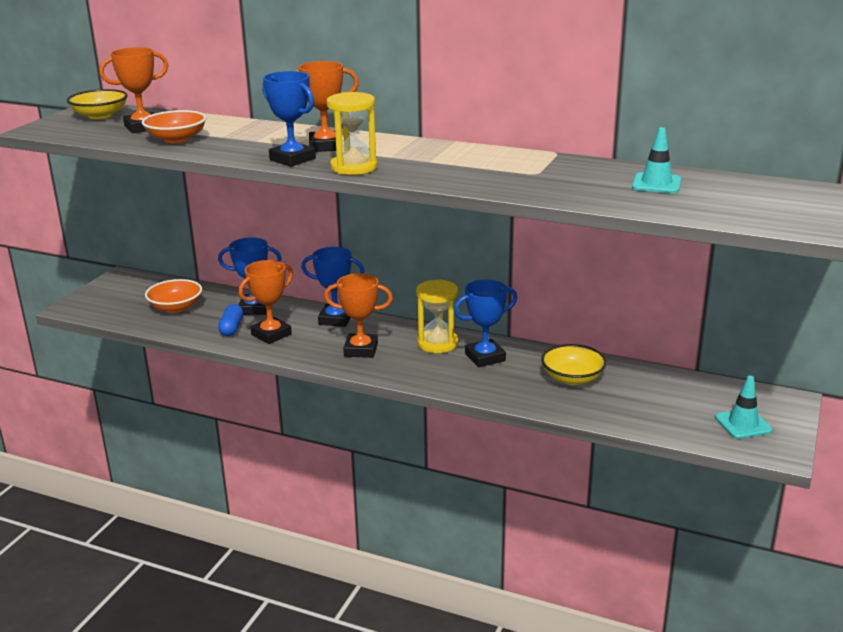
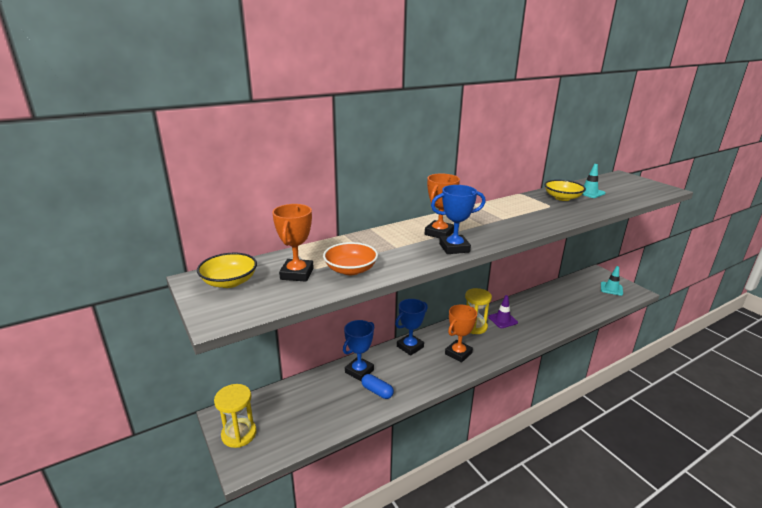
camera: 55 degrees left, 0 degrees up
(176, 307) = (315, 406): orange bowl -> none
(271, 334) = (404, 378): orange trophy -> none
(354, 167) = (492, 237): yellow hourglass -> yellow hourglass (239, 434)
(485, 357) = (502, 320): blue trophy -> purple traffic cone
(572, 378) = (543, 307): yellow bowl -> yellow bowl (562, 198)

